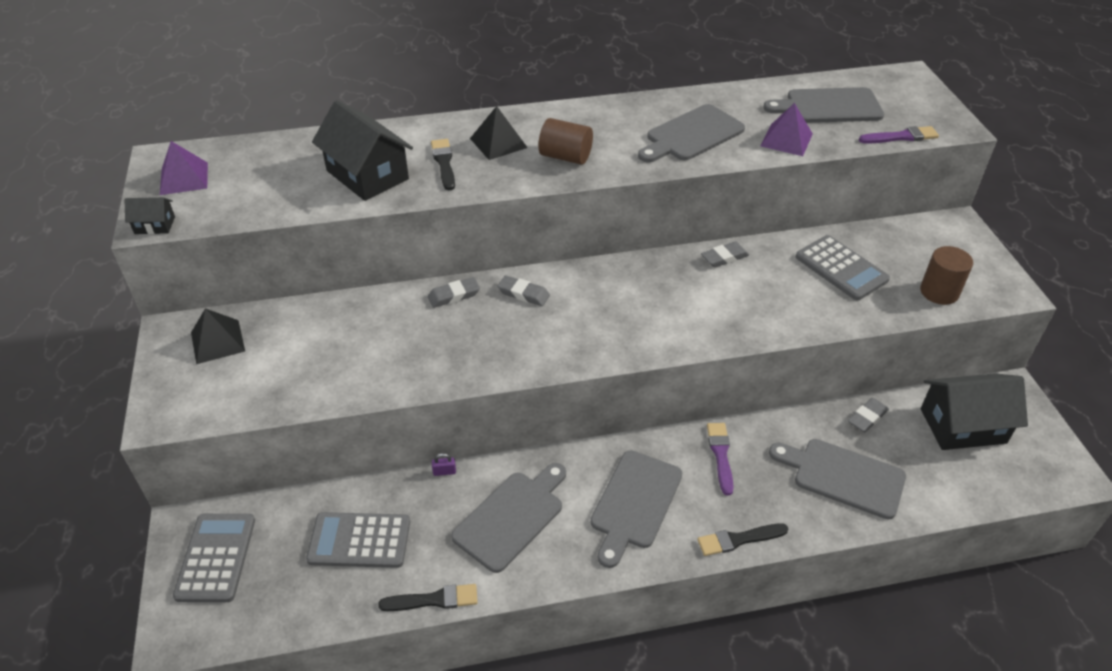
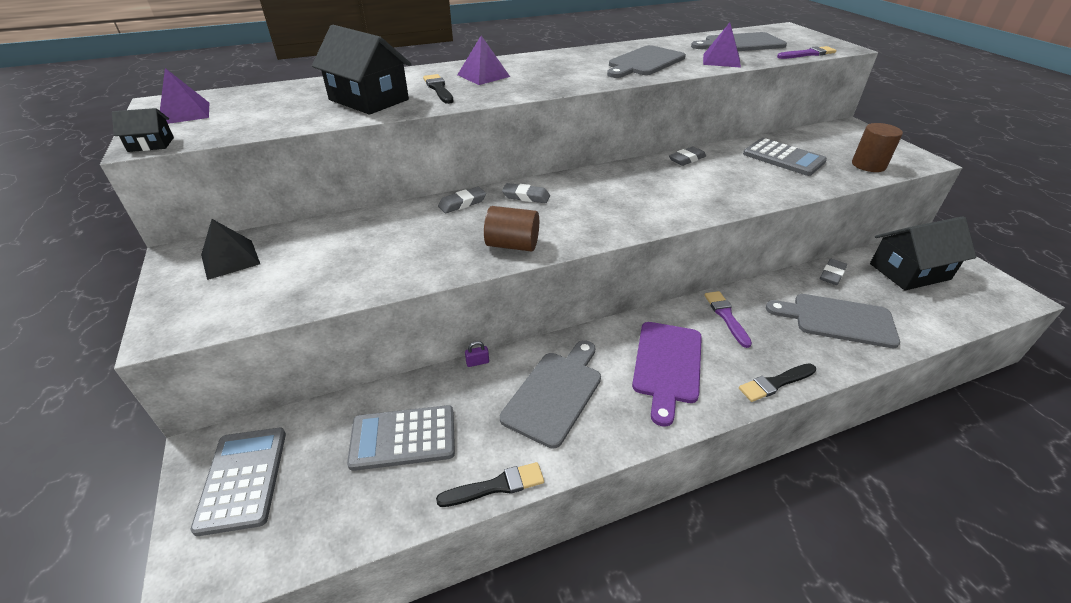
camera: 10 degrees left, 5 degrees down
(498, 143) = (483, 75): black pyramid -> purple pyramid
(565, 157) = (545, 79): brown cylinder -> brown cylinder (512, 245)
(634, 503) = (667, 365): grey cutting board -> purple cutting board

